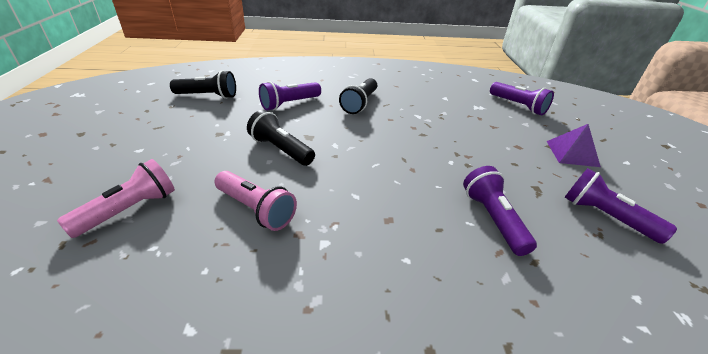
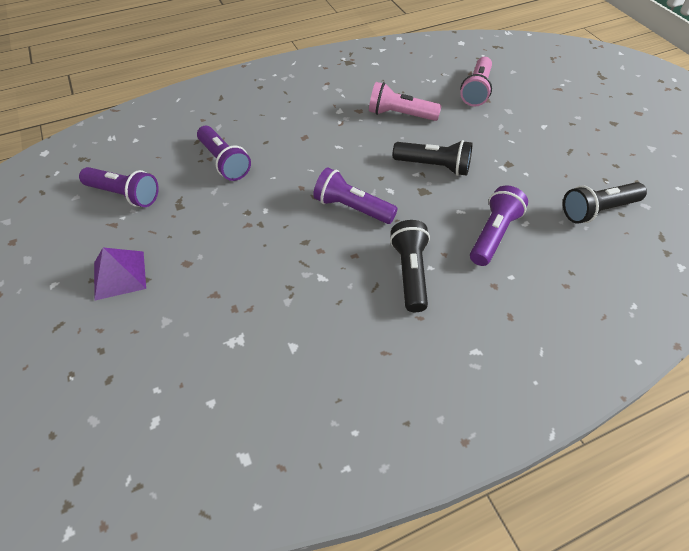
camera: 160 degrees right, 15 degrees up
(518, 106) = (167, 374): purple flashlight -> purple flashlight (352, 208)

